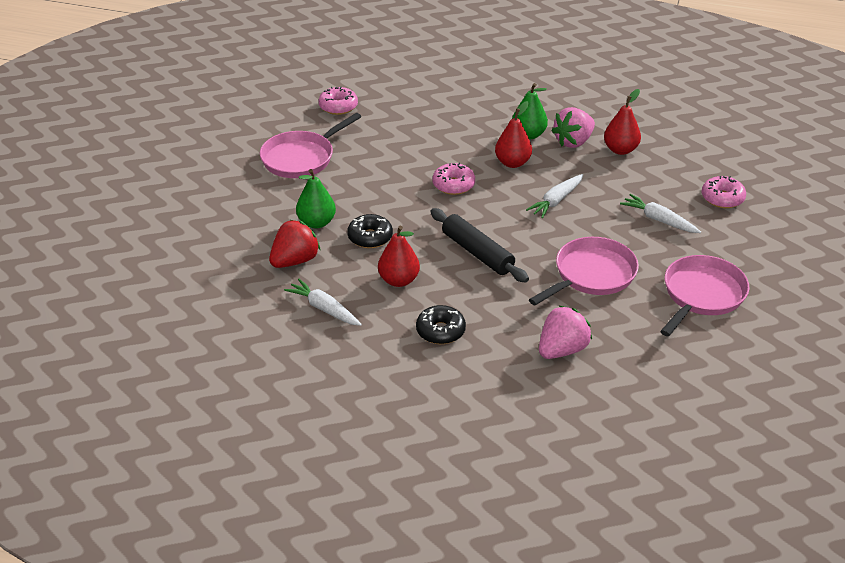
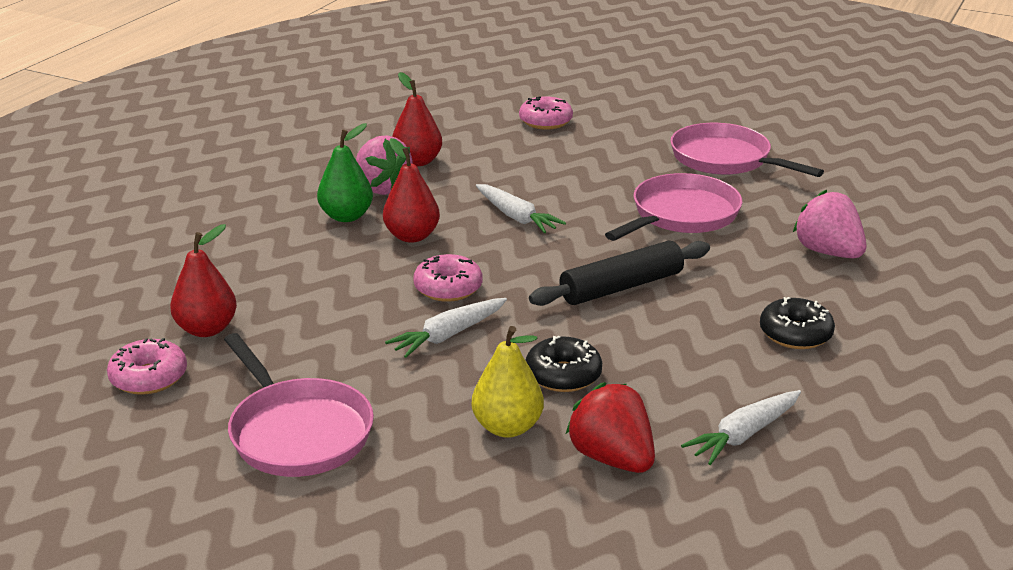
camera: 80 degrees left, 10 degrees down
(316, 223) = (507, 427): green pear -> yellow pear
(399, 280) = (677, 358): red pear -> red pear (207, 329)
(591, 275) = (681, 215): pink pan -> pink pan turned 75 degrees clockwise
(658, 220) = (578, 161): white carrot -> white carrot (448, 335)

